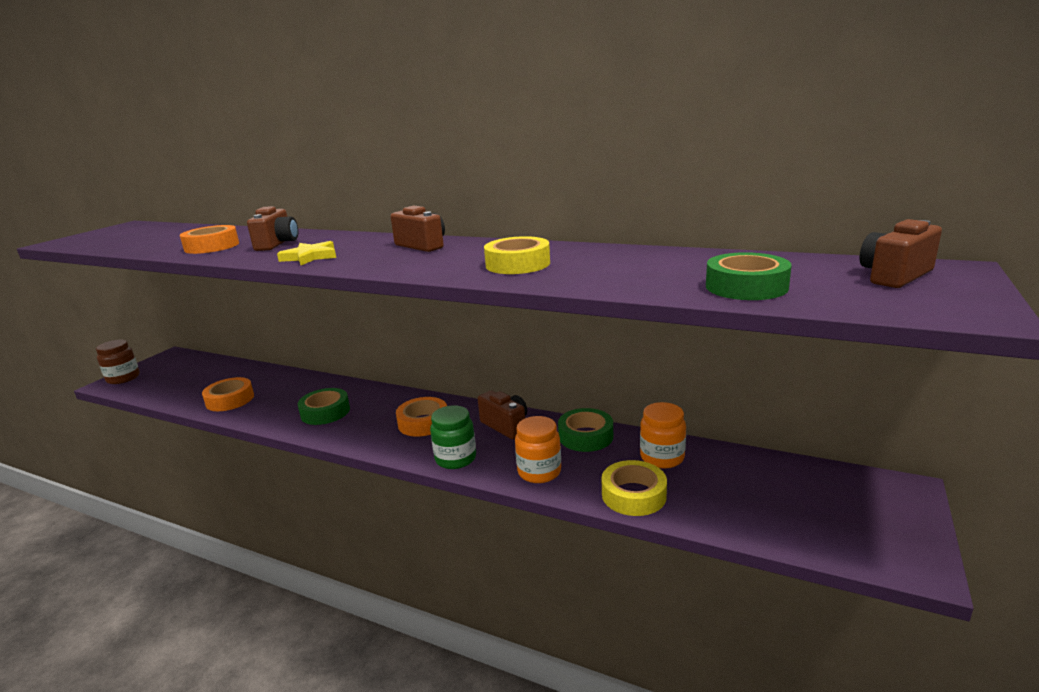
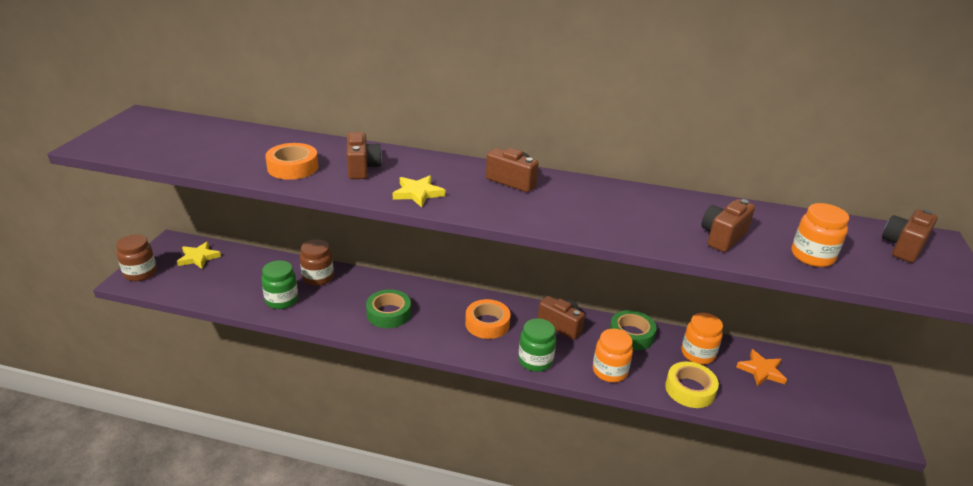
camera: 15 degrees left, 10 degrees up
(183, 366) = (198, 257): none -> yellow star
(230, 400) = (281, 300): orange tape -> green jar
(278, 382) = (318, 278): none -> brown jar
(517, 264) = (620, 216): yellow tape -> none
(633, 275) = (722, 237): none -> brown camera
(742, 478) = (761, 371): none -> orange star
(746, 287) = (812, 256): green tape -> orange jar

